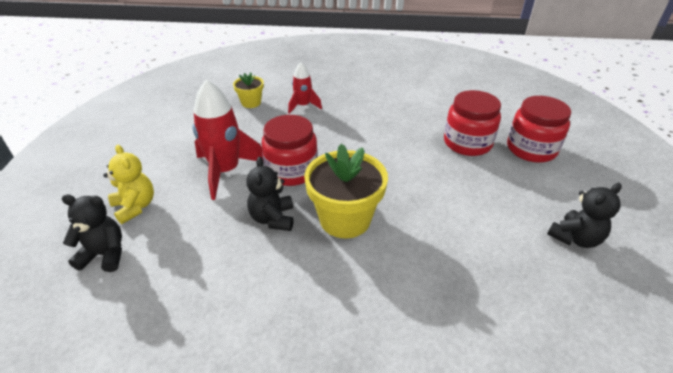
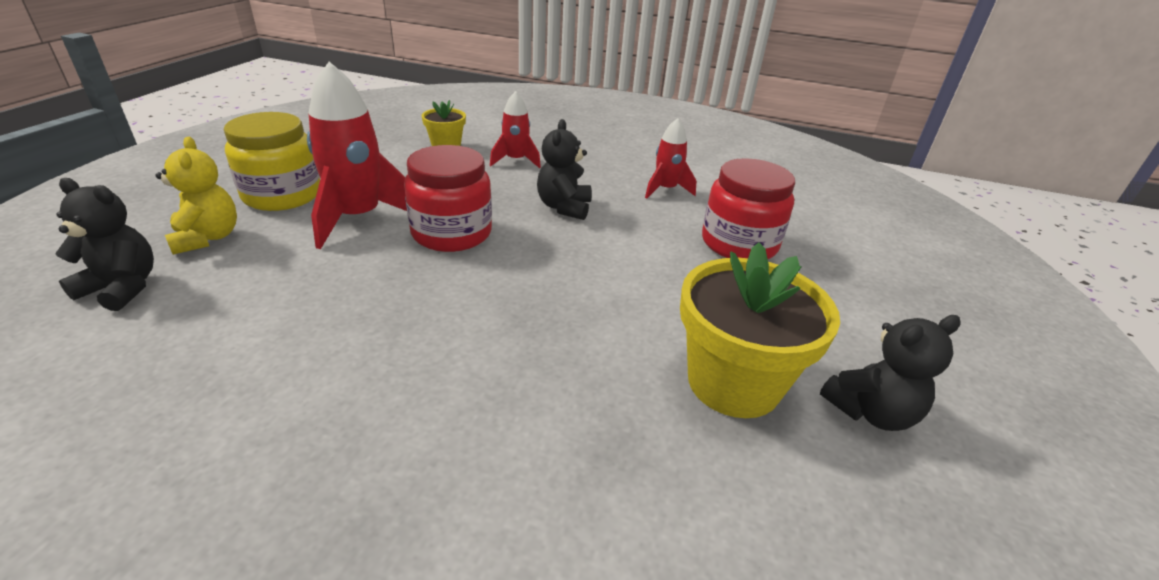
camera: 10 degrees right, 5 degrees down
(164, 164) = (282, 195): none -> yellow jar
(273, 218) = (386, 288): black teddy bear -> black teddy bear (564, 207)
(345, 219) = (493, 309): yellow flower pot -> yellow flower pot (733, 383)
(408, 111) = (665, 190): none -> red rocket
(531, 149) = (841, 269): red jar -> none

